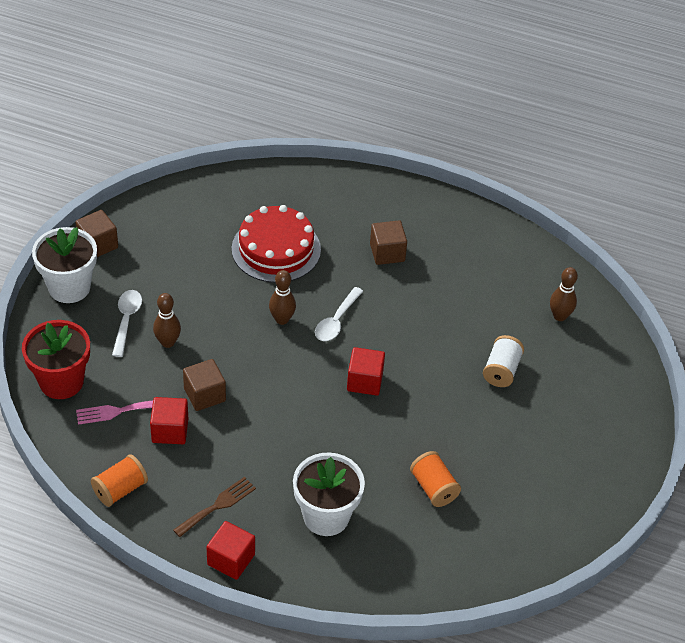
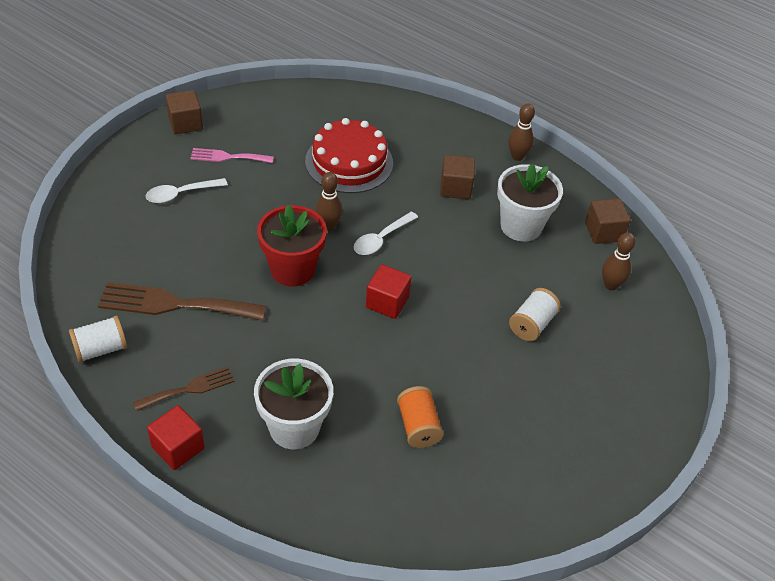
camera: 15 degrees right, 0 degrees up
(61, 382) = (94, 235): red flower pot -> red flower pot (292, 269)
(69, 287) = (142, 154): white flower pot -> white flower pot (521, 226)
(117, 411) = (133, 274): pink fork -> pink fork (228, 157)
(120, 489) = (101, 349): orange spool -> white spool
(126, 320) = (181, 194): white spoon -> white spoon turned 135 degrees counterclockwise
(167, 342) = (210, 222): brown bowling pin -> brown bowling pin (517, 156)
(170, 430) = (175, 304): red cube -> brown fork
(204, 395) = (223, 278): brown cube -> brown cube (603, 232)

